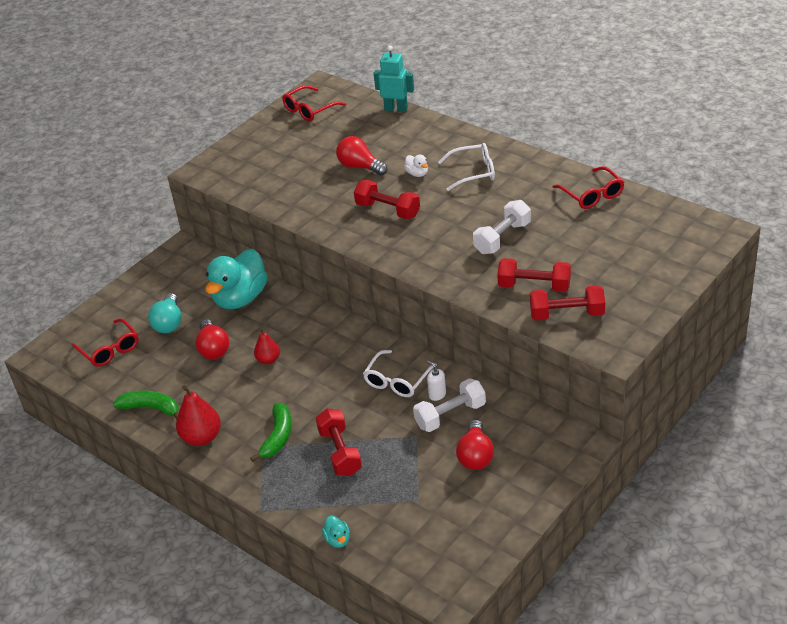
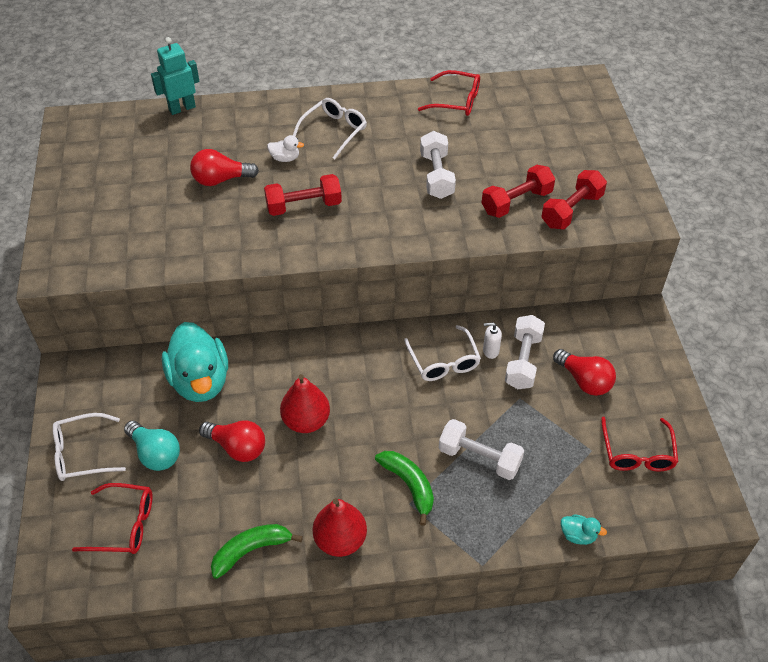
camera: 50 degrees left, 10 degrees up
(135, 298) = (82, 453): none -> white glasses
(268, 360) = (306, 421): red pear -> red pear, size x1.61
(310, 109) = (91, 150): red glasses -> red glasses (637, 452)
(340, 452) = (479, 458): red dumbbell -> white dumbbell

